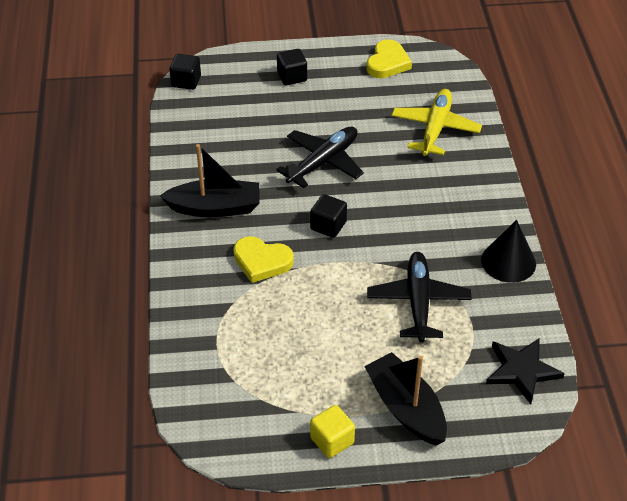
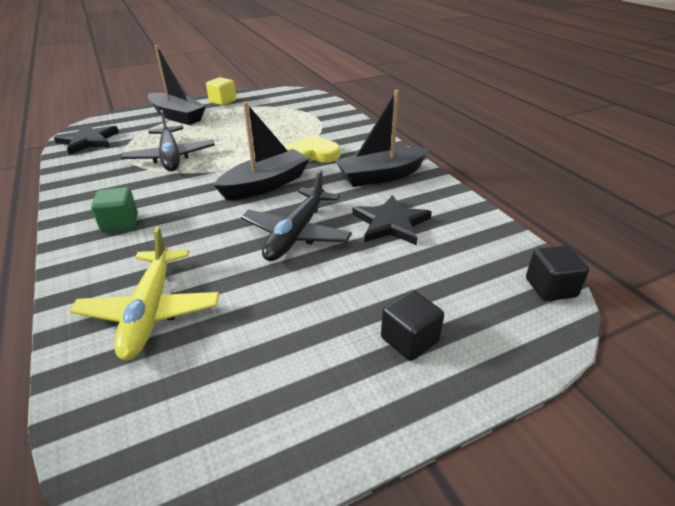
camera: 160 degrees right, 10 degrees down
(246, 152) = (391, 223): none -> black star
(328, 226) = (266, 185): black cube -> black boat
(387, 63) = (250, 427): yellow heart -> none
(463, 211) = (120, 223): none -> green cube
(508, 261) = (79, 194): black cone -> none

